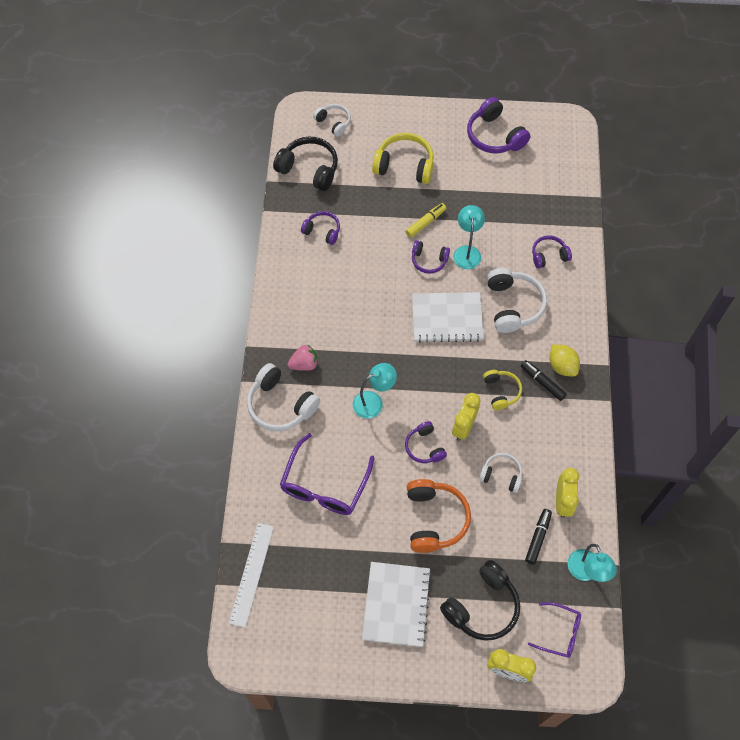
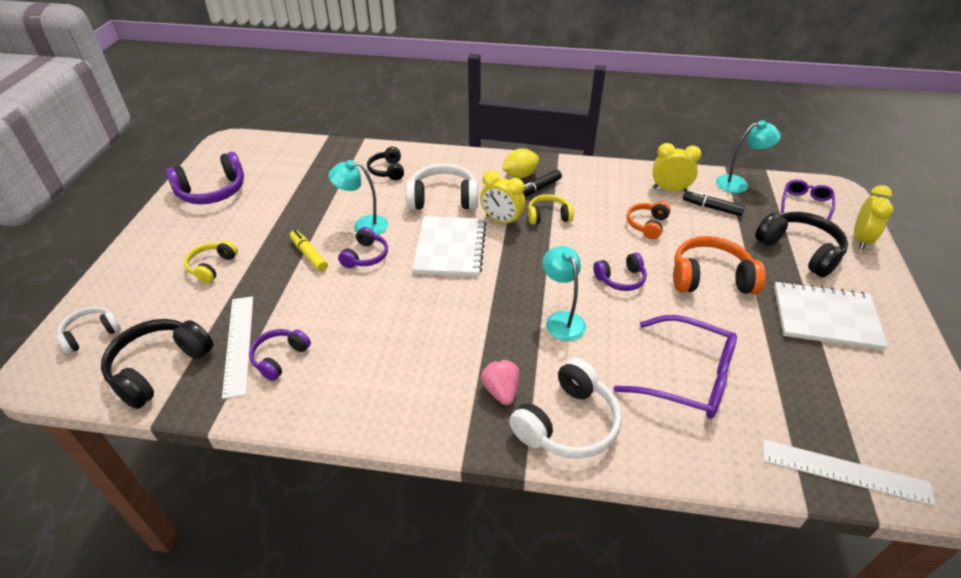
camera: 85 degrees left, 20 degrees down
(332, 205) = (238, 344): none -> white ruler
(404, 166) = (212, 266): yellow headphones -> yellow headphones, size x0.60
(463, 427) = (592, 246): yellow clock -> yellow clock (502, 220)
(501, 475) = (647, 225): white headphones -> orange headphones
(549, 255) = (387, 170): purple headphones -> black headphones

